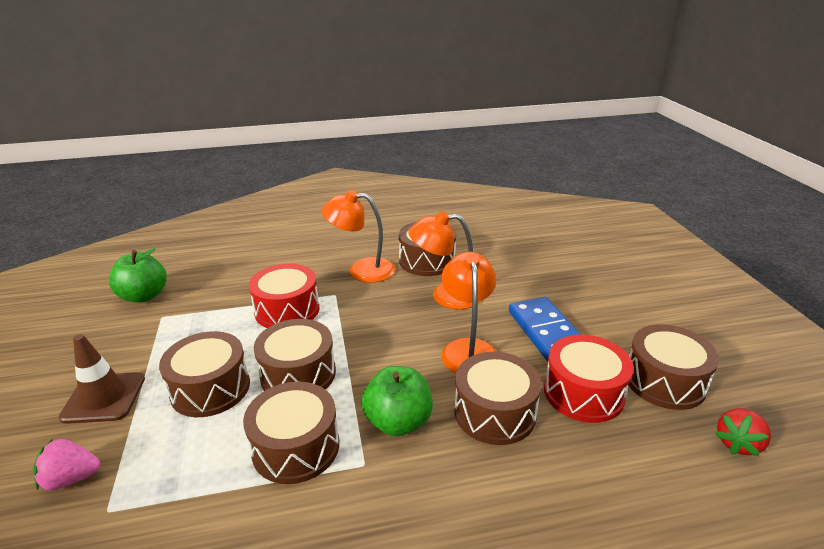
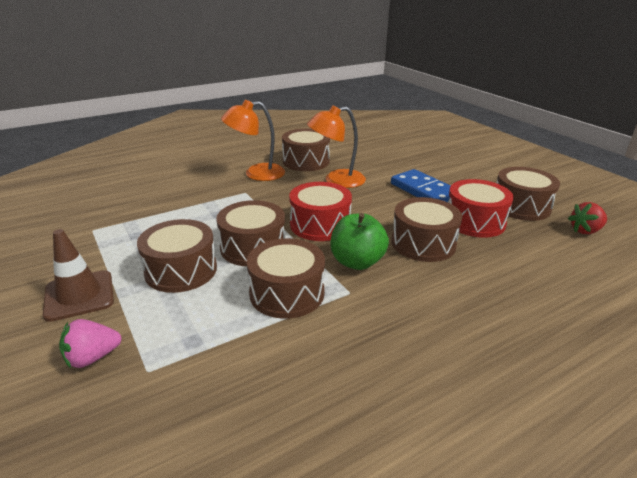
camera: 20 degrees left, 0 degrees up
(144, 296) = (62, 218): green apple -> none
(287, 310) = (211, 208): red drum -> red drum (320, 225)
(468, 349) = (377, 210): orange lamp -> none
(738, 443) = (585, 231): red strawberry -> red strawberry turned 45 degrees clockwise

